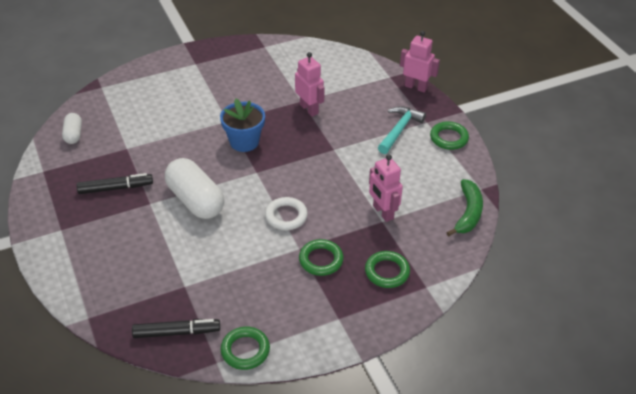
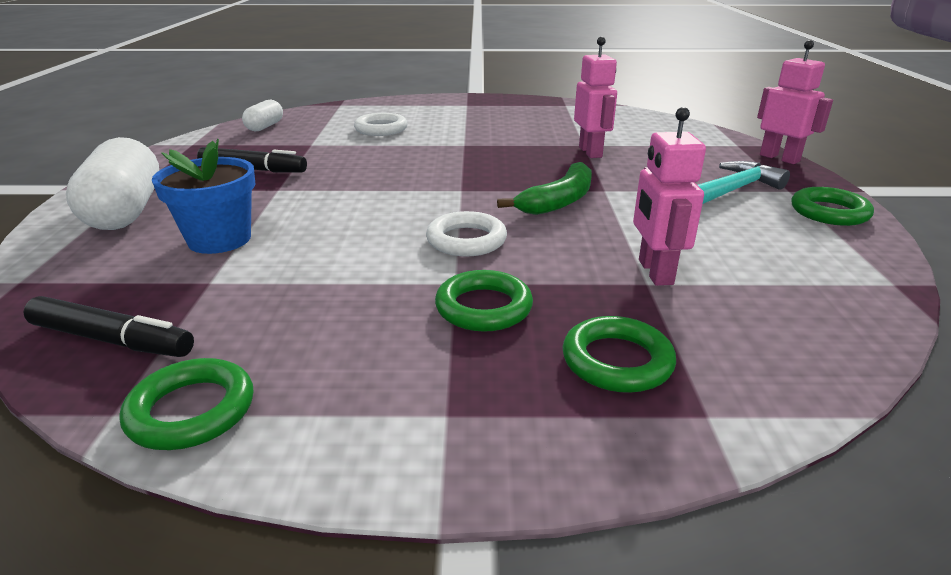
camera: 25 degrees right, 15 degrees down
(159, 116) = (381, 129): none -> white ring
(195, 200) = (343, 198): white capsule -> white capsule (125, 211)
(244, 142) = (470, 163): blue flower pot -> blue flower pot (219, 239)
(468, 213) = (856, 312): green banana -> green banana (559, 201)

